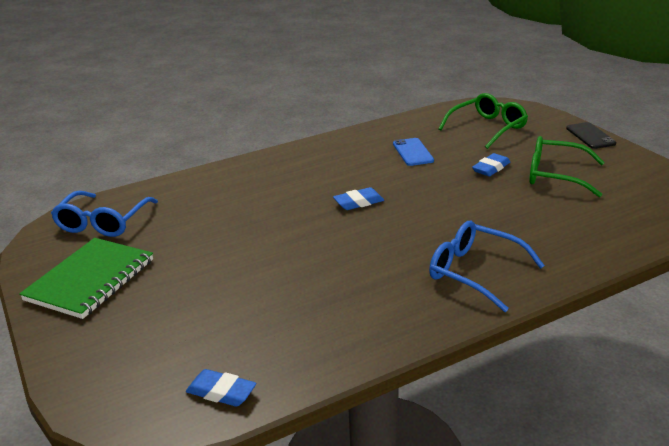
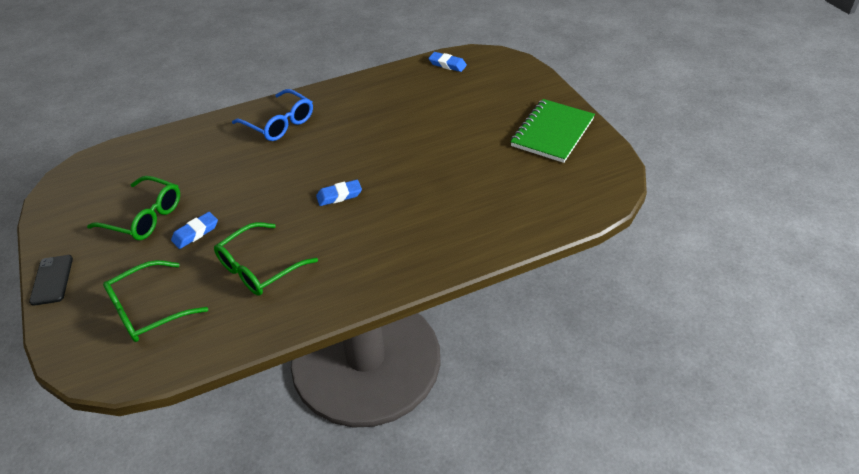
camera: 175 degrees left, 15 degrees up
(103, 223) = (570, 188): blue glasses -> none
(412, 152) = (259, 268): blue phone -> green glasses

